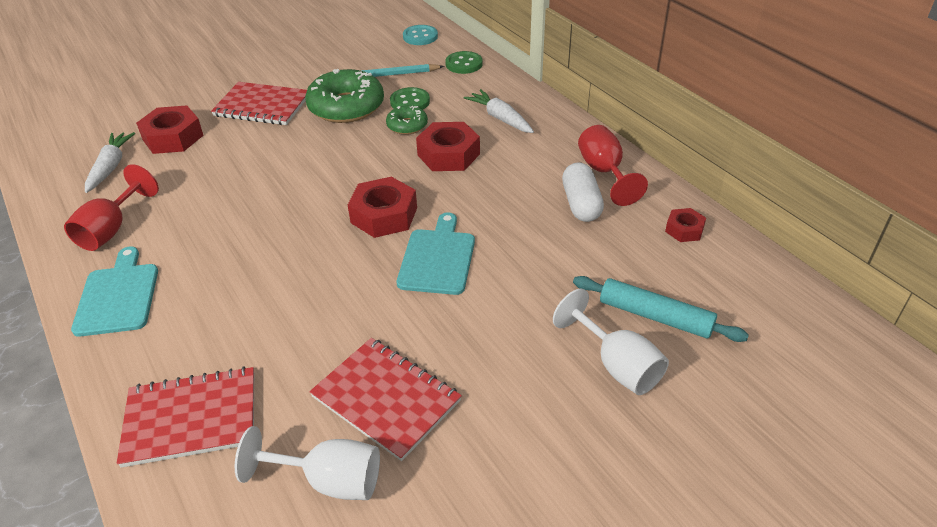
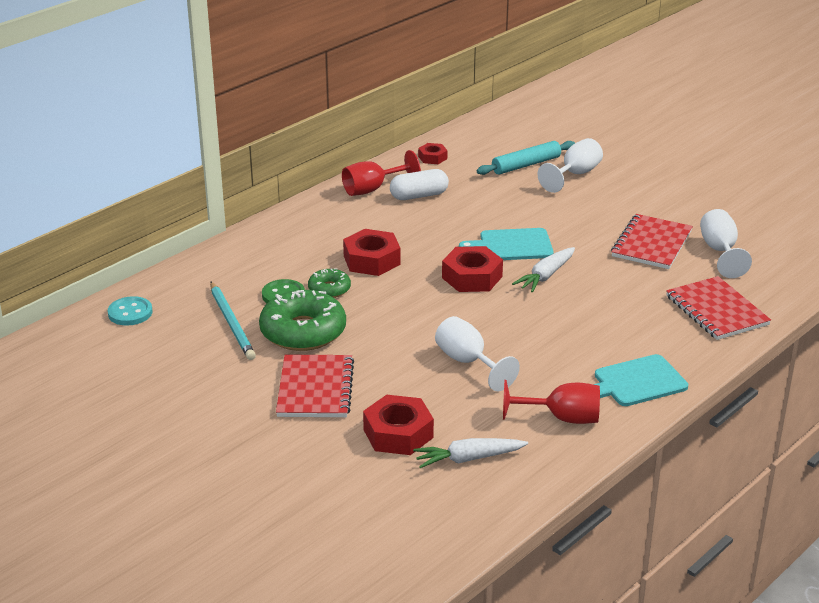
camera: 105 degrees left, 10 degrees down
(238, 188) = (468, 362): none -> white goblet
(464, 64) = (196, 275): green button -> none
(500, 118) = (302, 242): white carrot -> white carrot (545, 276)
(655, 316) = (526, 165): turquoise rolling pin -> turquoise rolling pin turned 45 degrees clockwise

